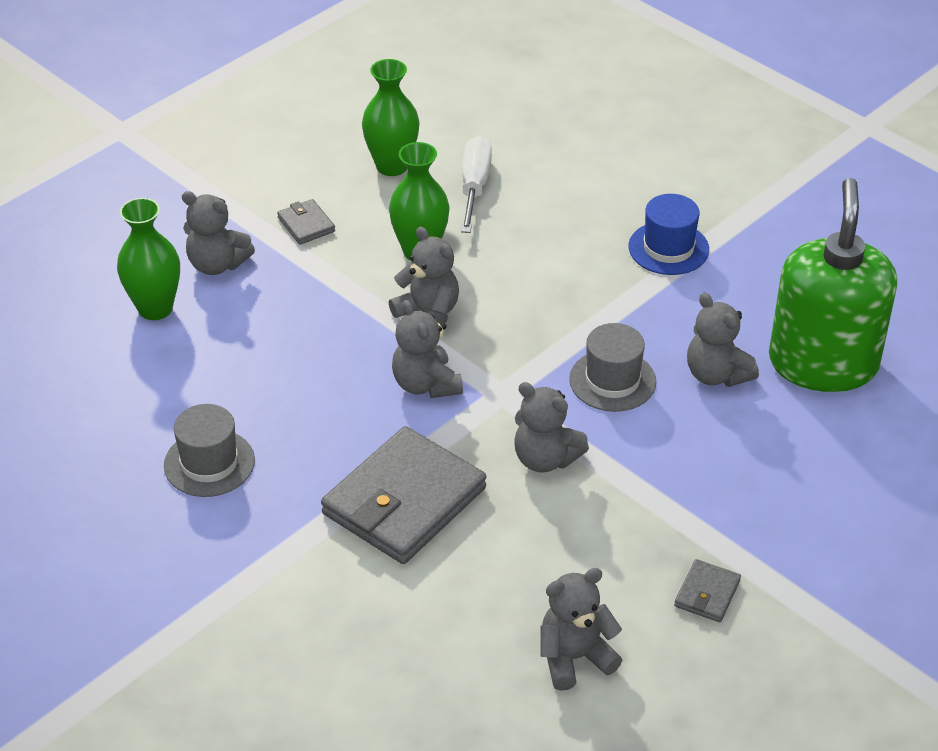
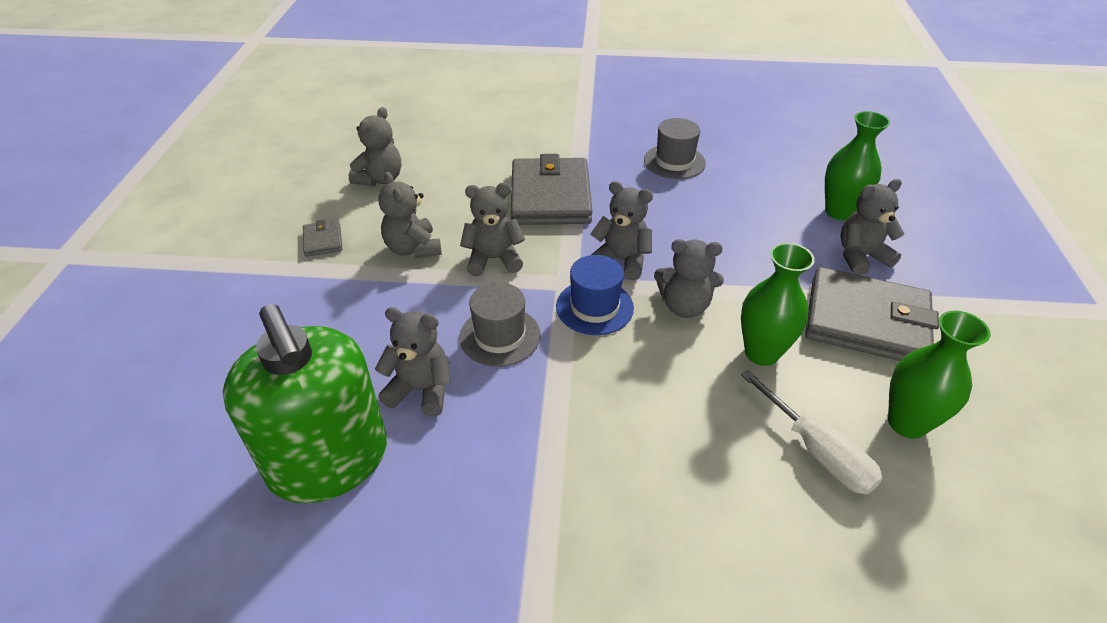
camera: 140 degrees right, 0 degrees up
(306, 224) = (866, 321): grey wallet -> grey wallet, size x2.29
(616, 521) = (413, 248): none -> grey teddy bear
(668, 248) = (573, 504): blue hat -> blue hat (594, 307)

